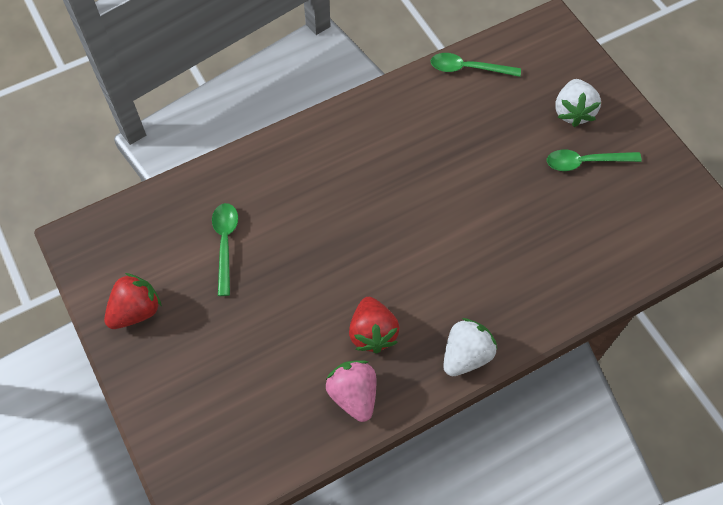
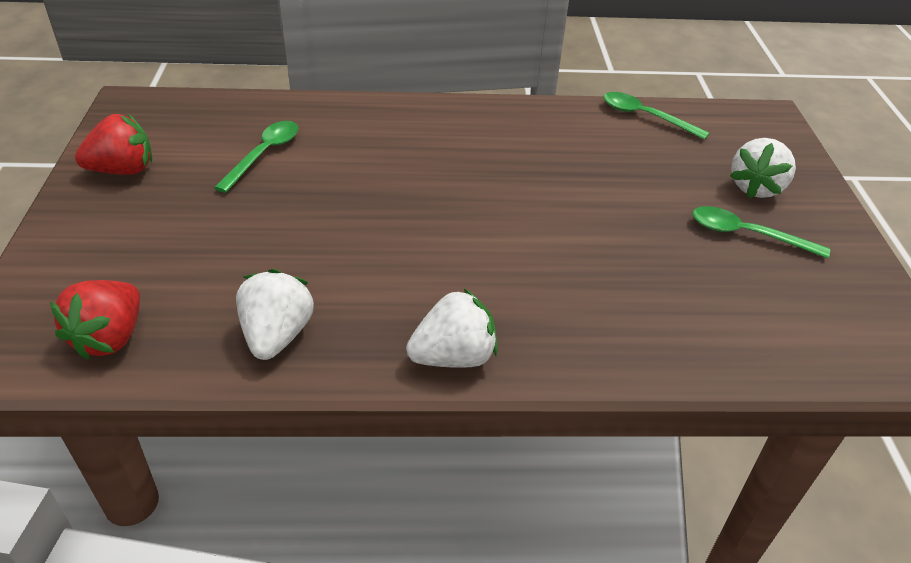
camera: 25 degrees right, 20 degrees down
(353, 395) = (277, 335): pink strawberry -> white strawberry
(372, 333) = (353, 286): red strawberry -> red strawberry (110, 338)

